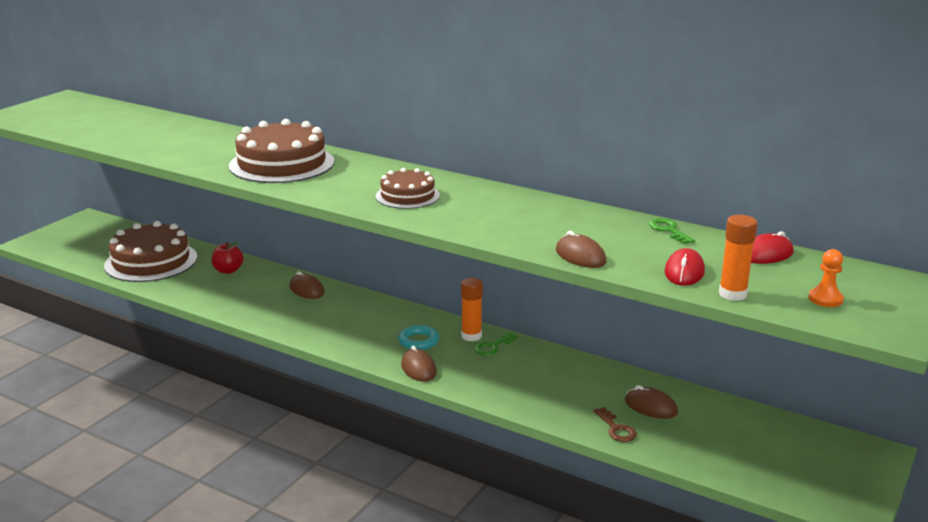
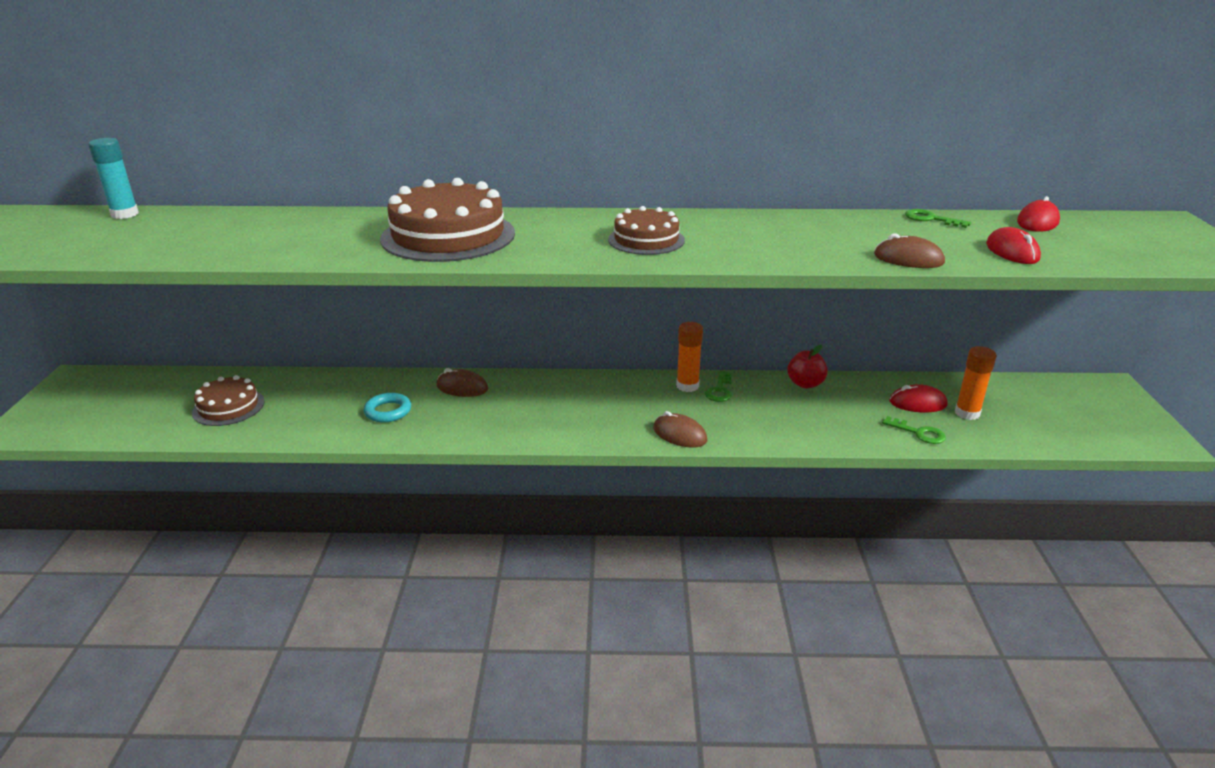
camera: 30 degrees left, 5 degrees up
(121, 109) = (125, 214): none -> turquoise glue stick
(151, 261) = (228, 407): brown cake -> brown cake, size x0.57
(228, 270) = (343, 391): red apple -> red apple (805, 384)
(418, 341) = (645, 406): turquoise ring -> turquoise ring (388, 411)
(616, 429) = (919, 433): brown key -> green key
(650, 407) = (917, 403): brown mouse -> red mouse
(732, 294) = (1082, 261): orange glue stick -> orange glue stick (967, 413)
(825, 299) = (1147, 247): orange pawn -> none

